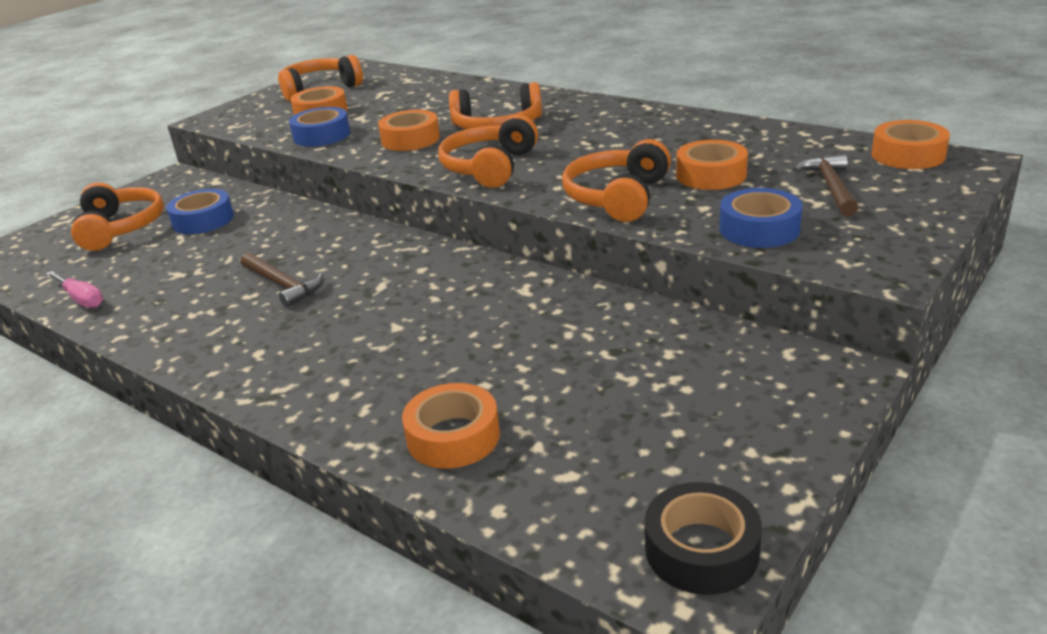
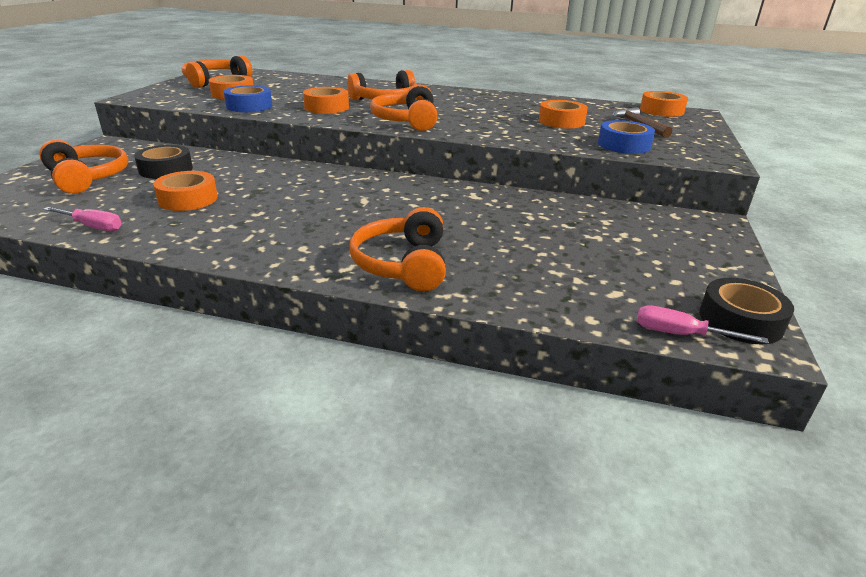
camera: 25 degrees left, 0 degrees up
(203, 220) = (166, 169): blue tape -> black tape
(282, 285) = (281, 205): brown hammer -> none
(453, 437) = (513, 281): orange tape -> orange tape (188, 199)
(593, 555) = (681, 334): none -> pink screwdriver
(618, 197) = (516, 133): orange headphones -> orange headphones (403, 264)

